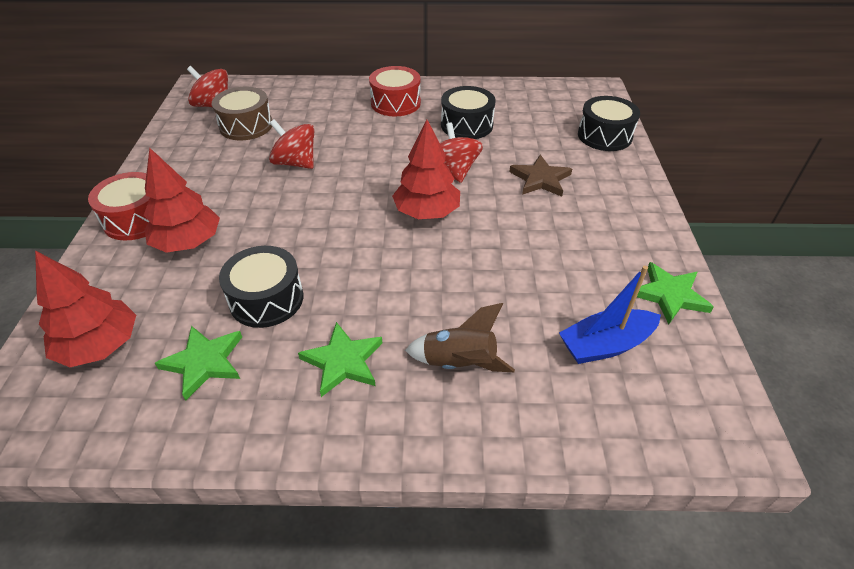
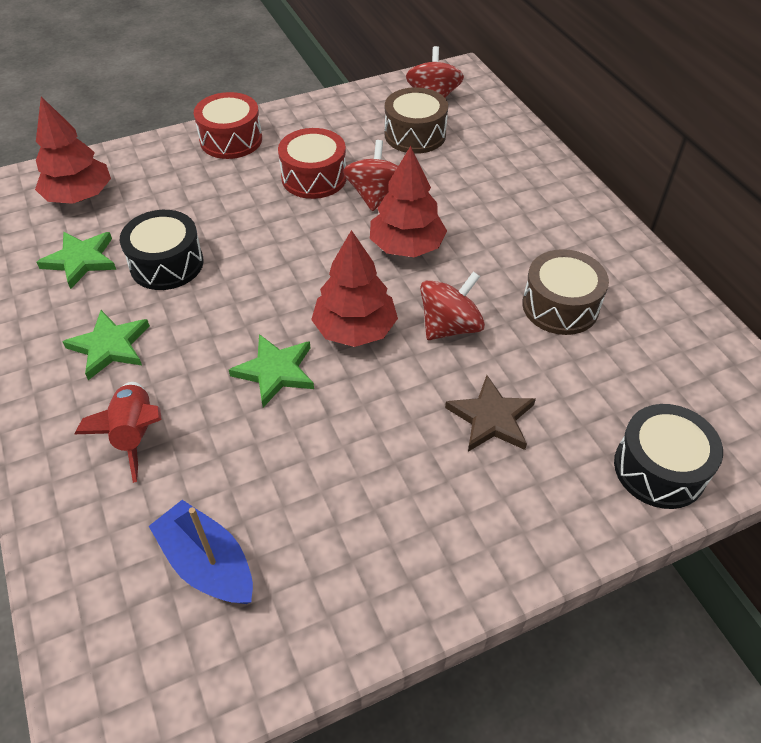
camera: 65 degrees right, 5 degrees up
(188, 242) = (216, 183): red tree -> red tree (406, 246)
(395, 103) = (555, 224): red drum -> red drum (314, 177)
(459, 363) = (135, 434): brown rocket -> red rocket
(466, 125) = (560, 306): black drum -> brown drum
(669, 295) = (326, 622): green star -> green star (275, 371)

